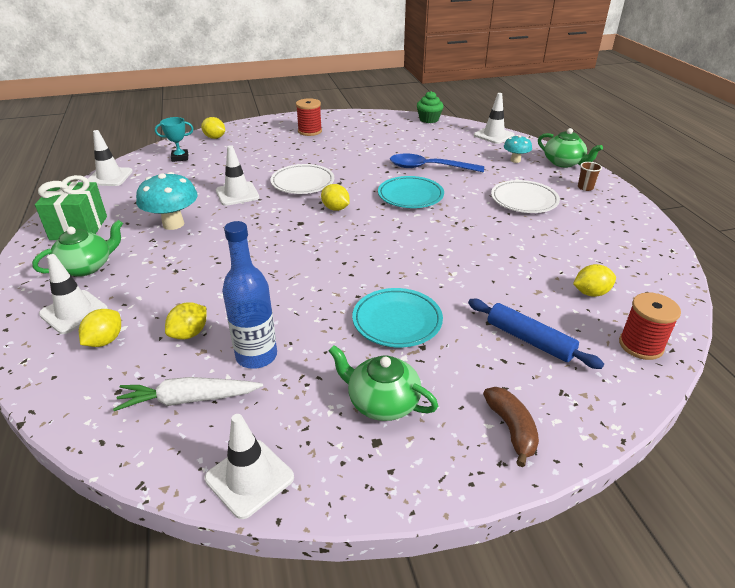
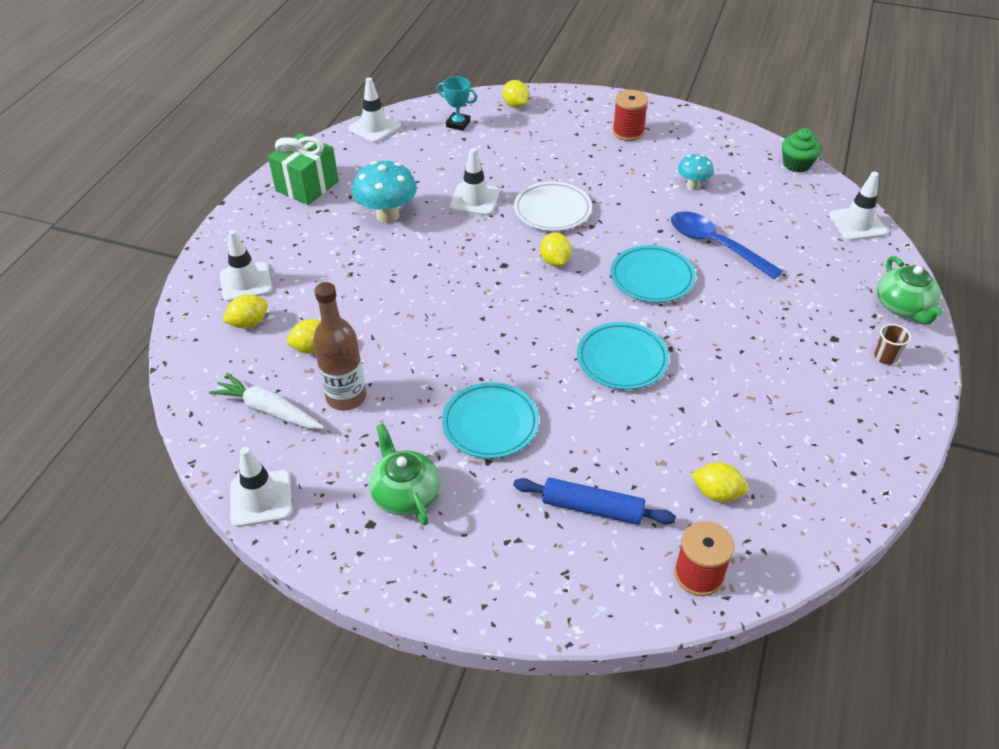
camera: 35 degrees right, 10 degrees up
(86, 267) = (285, 236): green teapot -> none
(256, 356) = (346, 397): blue bottle -> brown bottle
(443, 245) = (622, 359): none -> turquoise plate
(511, 429) = (485, 577): brown banana -> none
(515, 160) = (840, 277): turquoise mushroom -> turquoise mushroom (693, 185)
(524, 200) = (780, 341): white plate -> none
(529, 340) = (592, 508): blue rolling pin -> blue rolling pin turned 60 degrees counterclockwise

